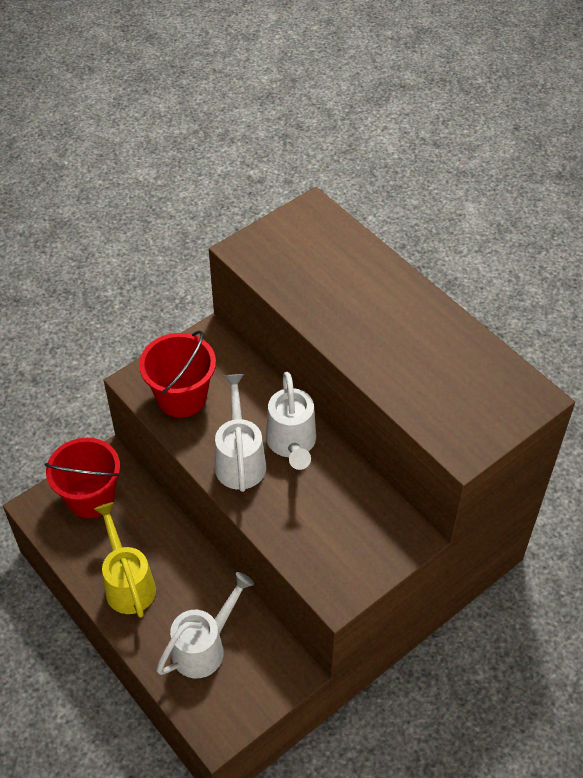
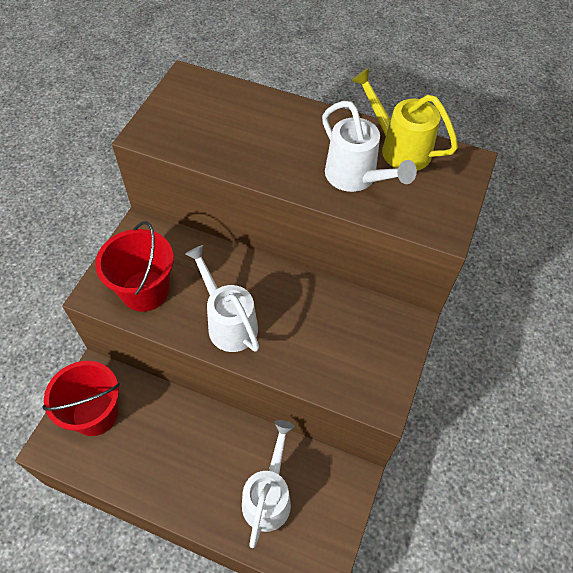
camera: 30 degrees left, 5 degrees up
(128, 583) = (171, 474): yellow watering can -> yellow watering can (399, 148)
(292, 443) = (264, 289): white watering can -> white watering can (355, 177)

